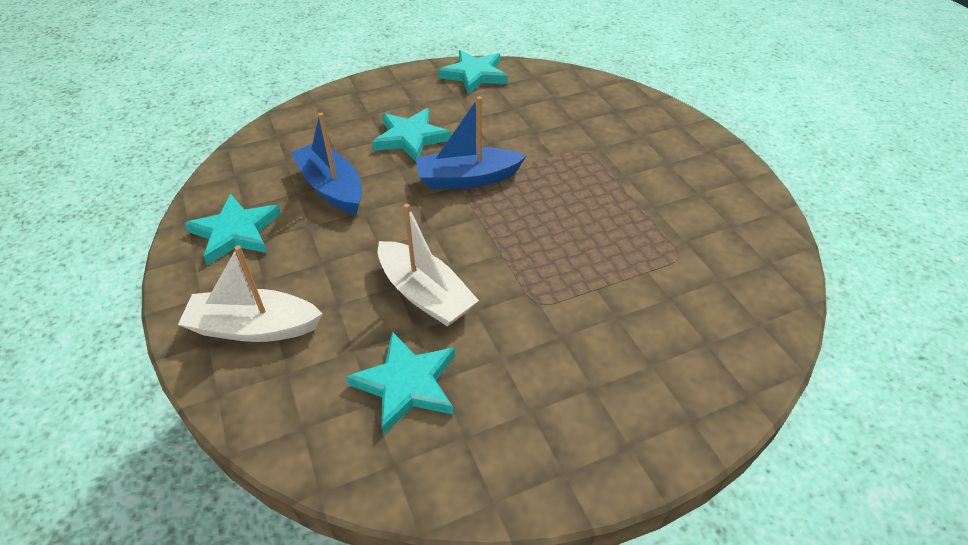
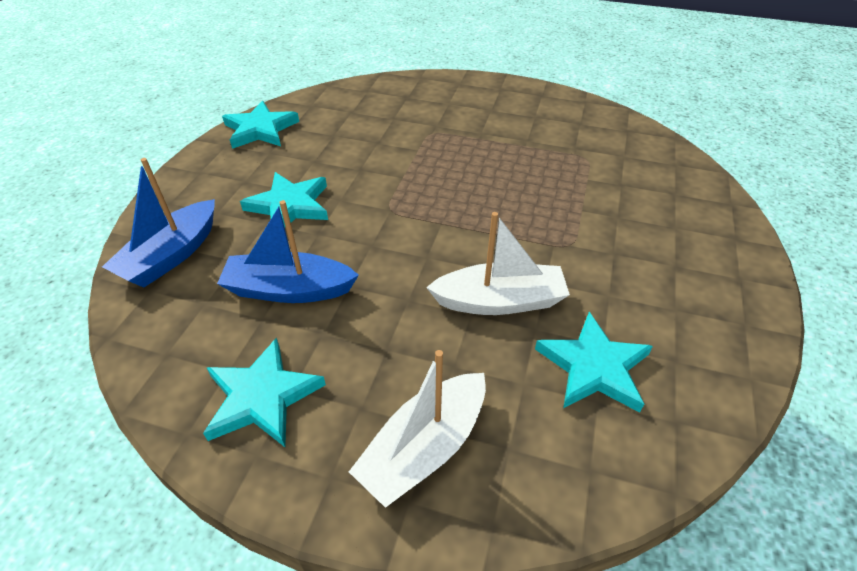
camera: 50 degrees left, 0 degrees up
(467, 179) = (387, 203): blue boat -> blue boat (172, 255)

